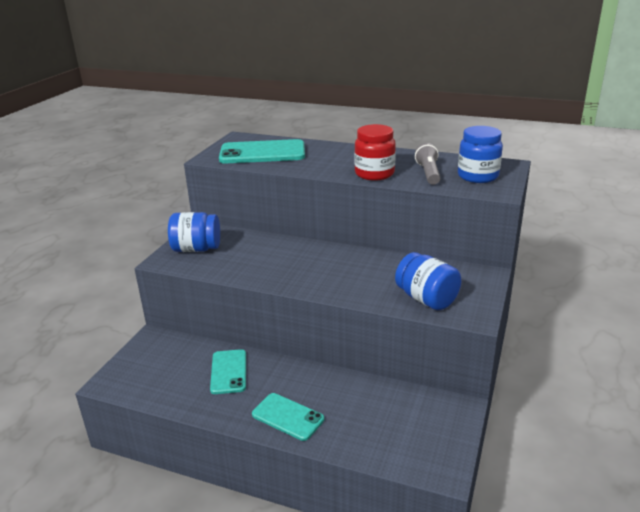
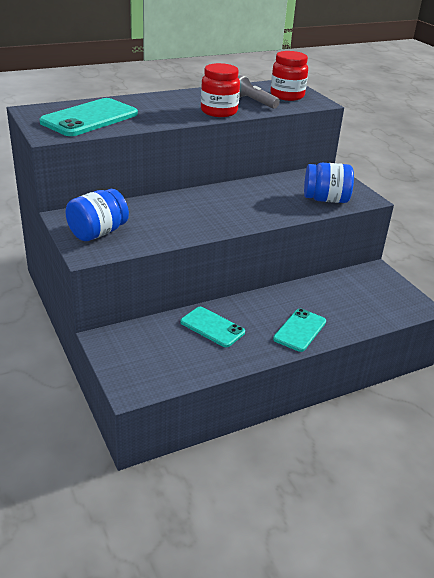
camera: 50 degrees left, 5 degrees up
(287, 417) = (300, 330): turquoise phone -> turquoise phone turned 45 degrees counterclockwise
(477, 176) = (287, 96): blue jar -> red jar

